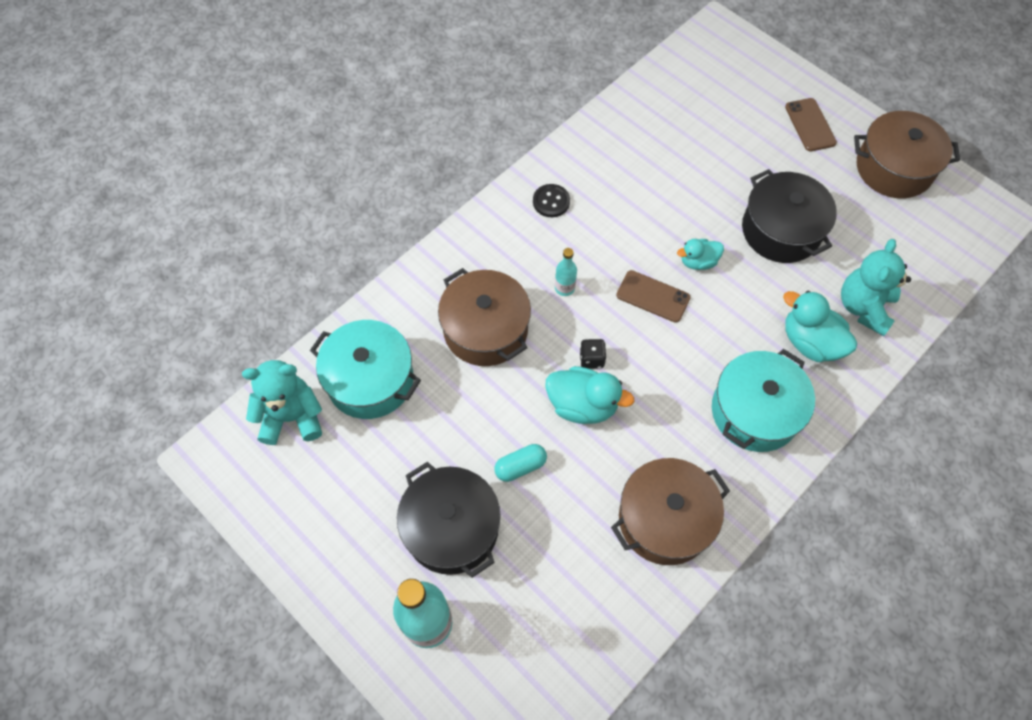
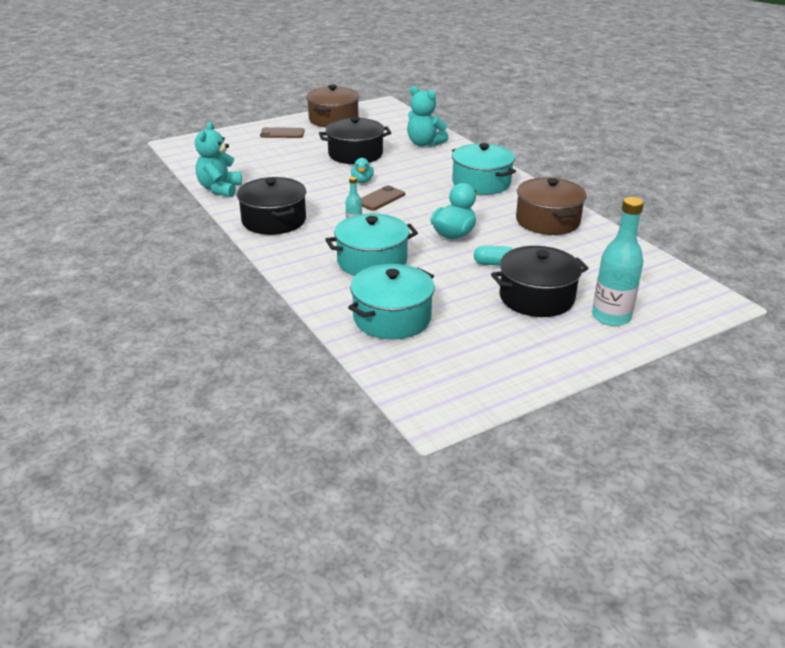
camera: 75 degrees left, 30 degrees down
(292, 417) = (410, 363): turquoise teddy bear -> turquoise teddy bear (220, 189)
(485, 329) = (372, 261): brown pot -> turquoise pot
(520, 466) = (494, 264): turquoise capsule -> turquoise capsule turned 75 degrees counterclockwise
(551, 201) = (274, 220): black button -> black pot
(591, 359) = (419, 226): black dice -> none
(810, 342) = (440, 160): turquoise duck -> none

